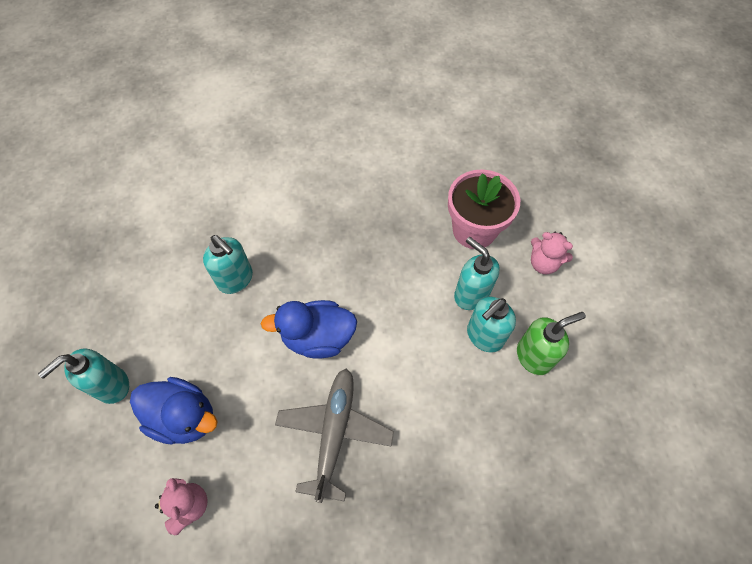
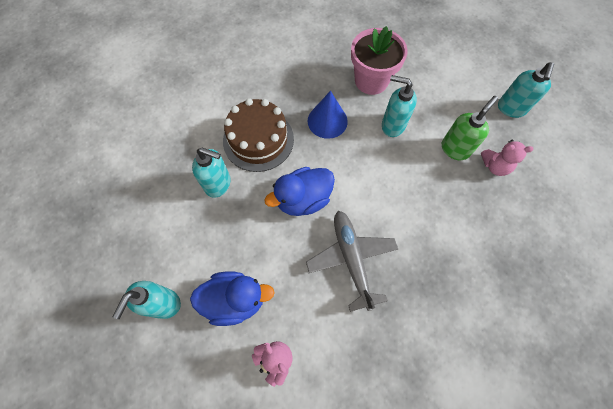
camera: 25 degrees left, 5 degrees up
(305, 247) = (258, 140): none -> brown cake
(395, 257) = (327, 121): none -> blue cone
(484, 336) = (416, 149): turquoise soap dispenser -> turquoise soap dispenser (511, 109)
(543, 263) = (428, 85): pink teddy bear -> pink teddy bear (495, 166)

